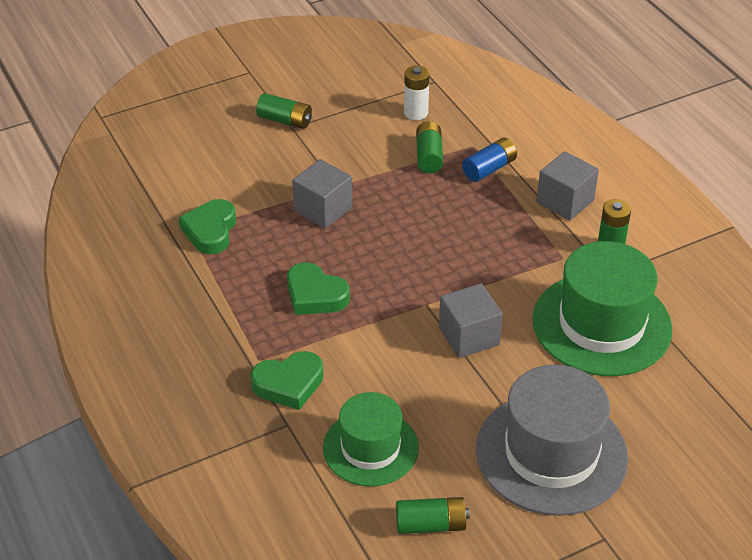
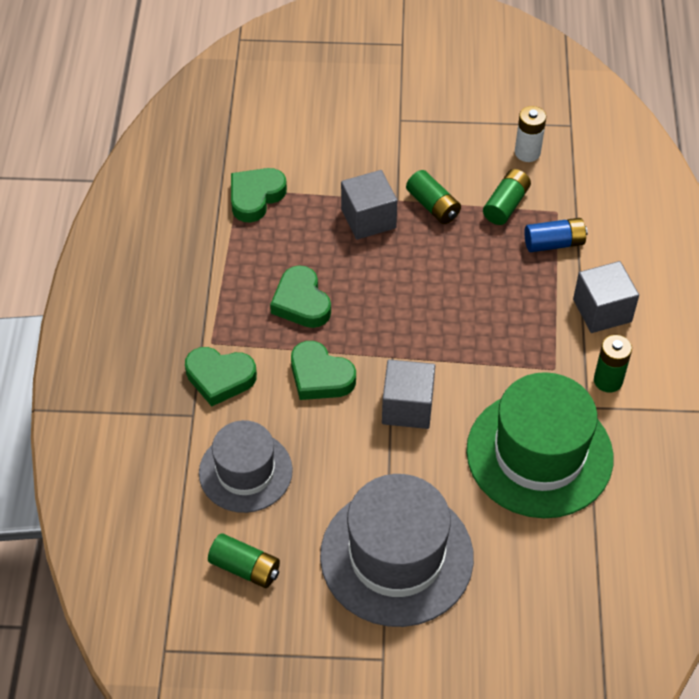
camera: 30 degrees right, 10 degrees up
(285, 120) = (398, 110): green battery -> green battery (433, 206)
(370, 448) = (245, 471): green hat -> grey hat
(377, 345) = (320, 376): none -> green heart

